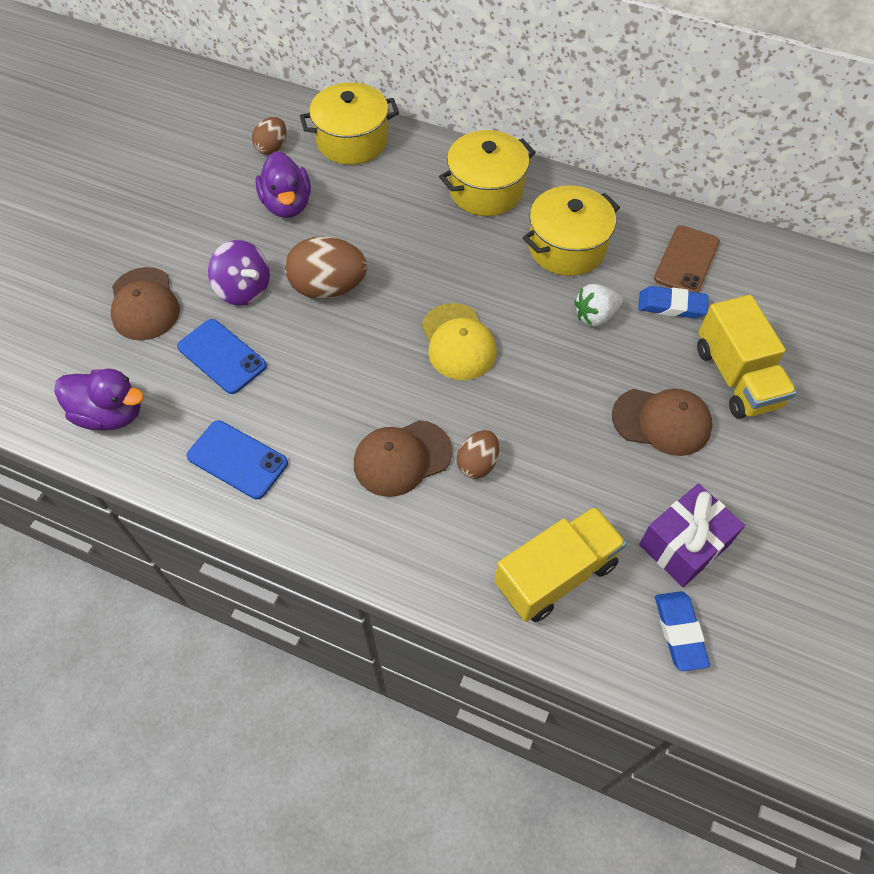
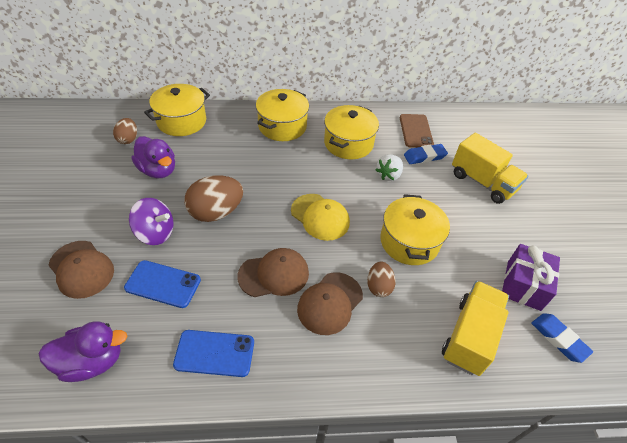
camera: 30 degrees left, 10 degrees down
(559, 421) = (409, 242): none -> yellow pot
(662, 421) = (463, 220): brown cap -> brown cap (274, 274)

